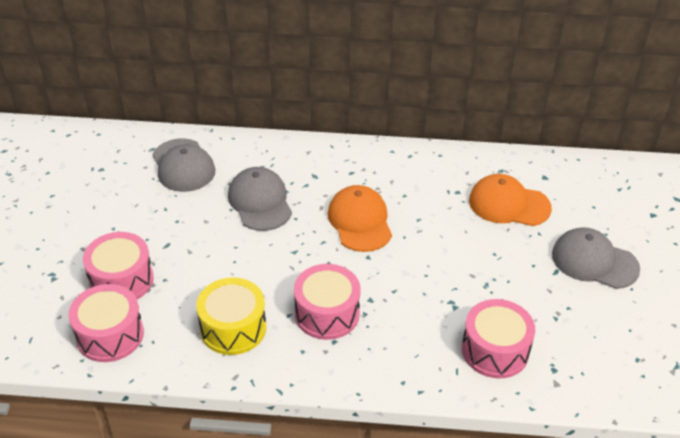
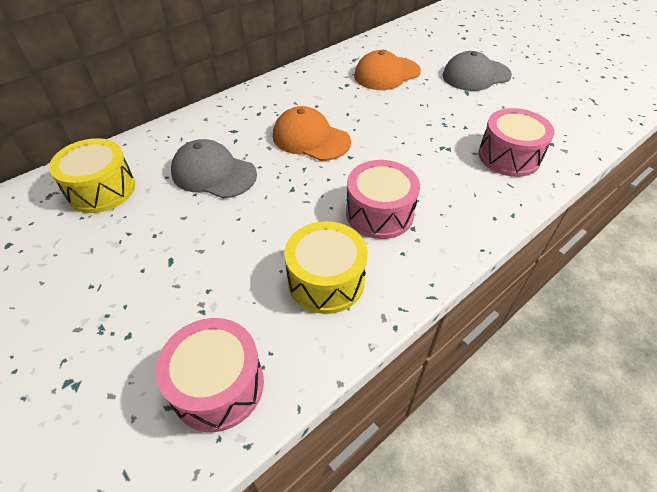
camera: 45 degrees left, 5 degrees up
(121, 280) = (162, 325): pink drum -> none
(183, 166) = (101, 189): grey cap -> yellow drum

